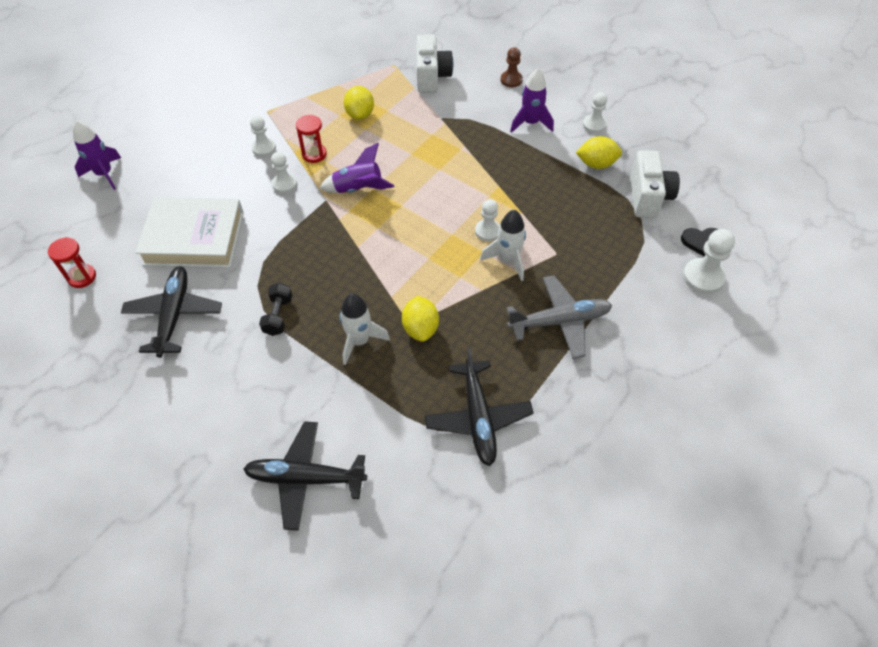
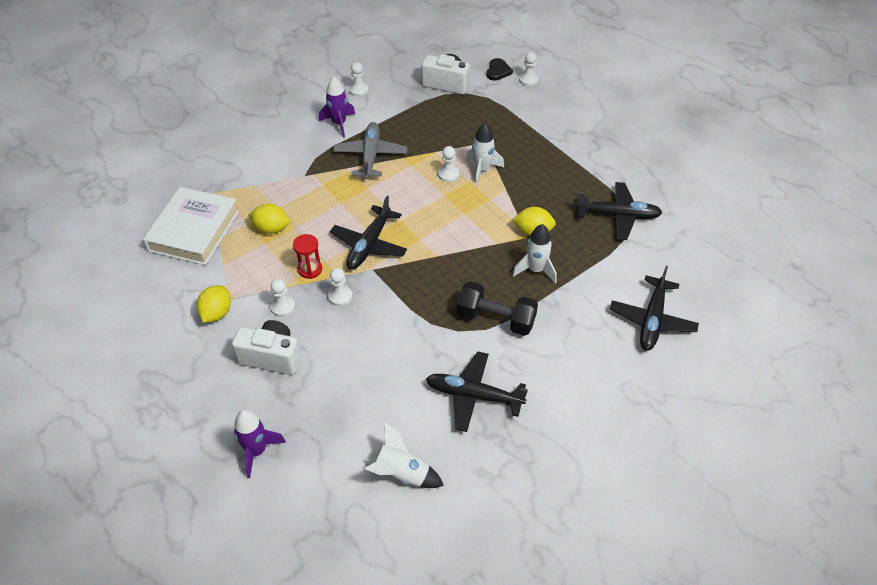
camera: 75 degrees left, 5 degrees down
(82, 277) = (401, 474): red hourglass -> white rocket
(194, 238) = (383, 374): white book -> white book (194, 231)
(278, 316) = (495, 319): black dumbbell -> black dumbbell, size x1.69
(358, 189) = (369, 245): purple rocket -> black plane
(431, 77) = (246, 171): white camera -> white camera (272, 357)
(511, 80) = (279, 122): brown pawn -> none
(560, 321) = (546, 156): grey plane -> grey plane (370, 155)
(596, 164) = (402, 100): yellow lemon -> yellow lemon (216, 313)
(703, 277) = (528, 80): white pawn -> white pawn, size x0.66

